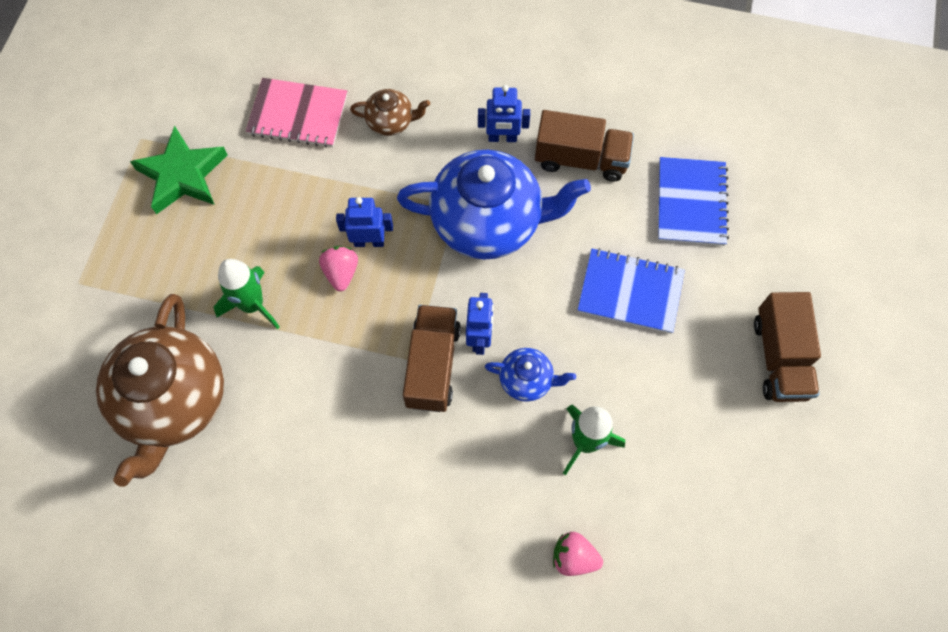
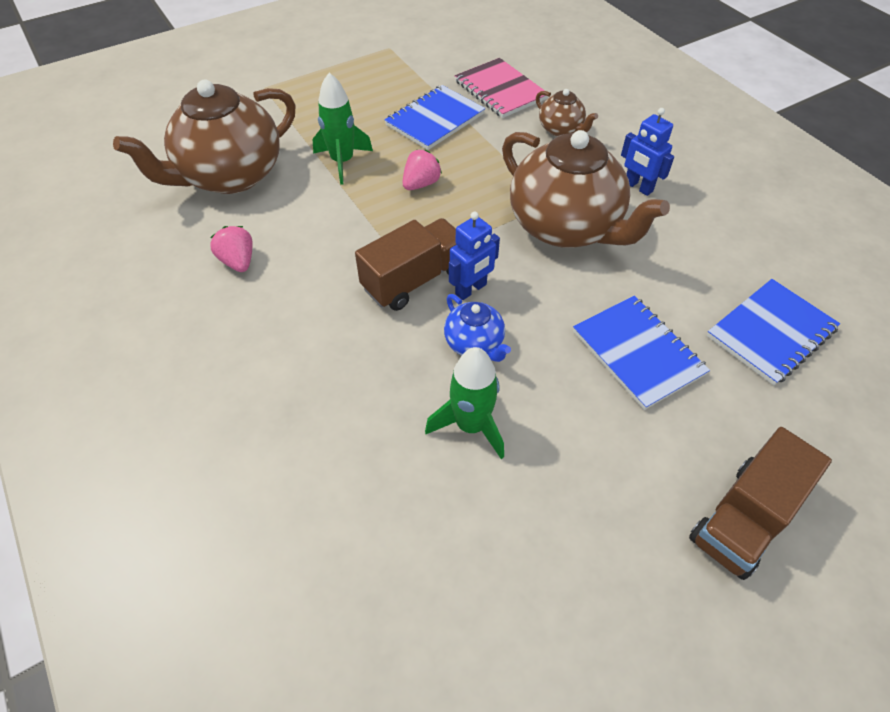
camera: 45 degrees right, 15 degrees down
(182, 175) = (389, 76): green star -> none
(279, 194) = (435, 120): none -> blue notebook
(369, 242) = (462, 180): blue robot -> none
(488, 222) = (566, 227): blue teapot -> brown teapot
(574, 557) = (357, 501): pink strawberry -> pink strawberry (238, 261)
(581, 159) = (693, 239): brown truck -> none

